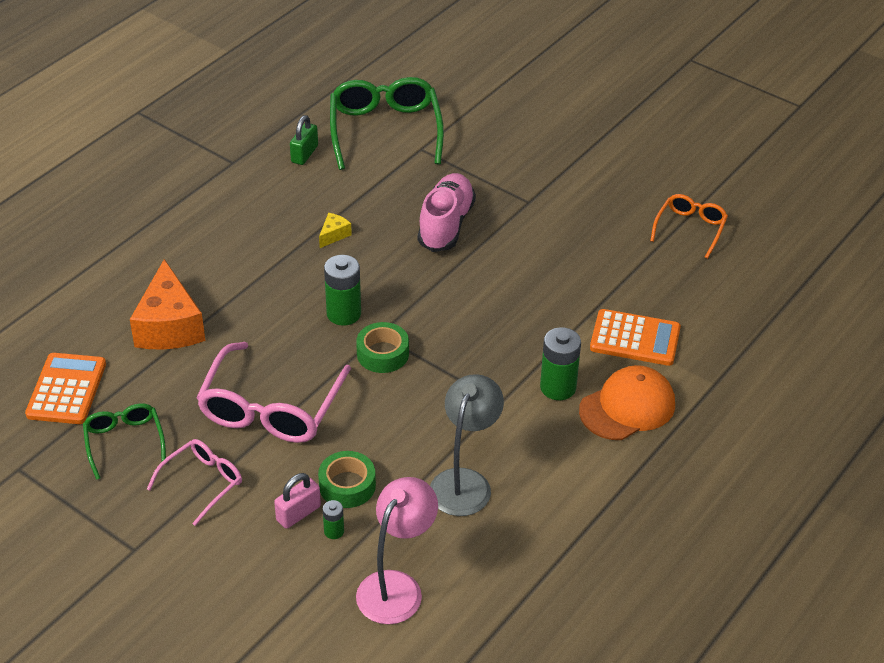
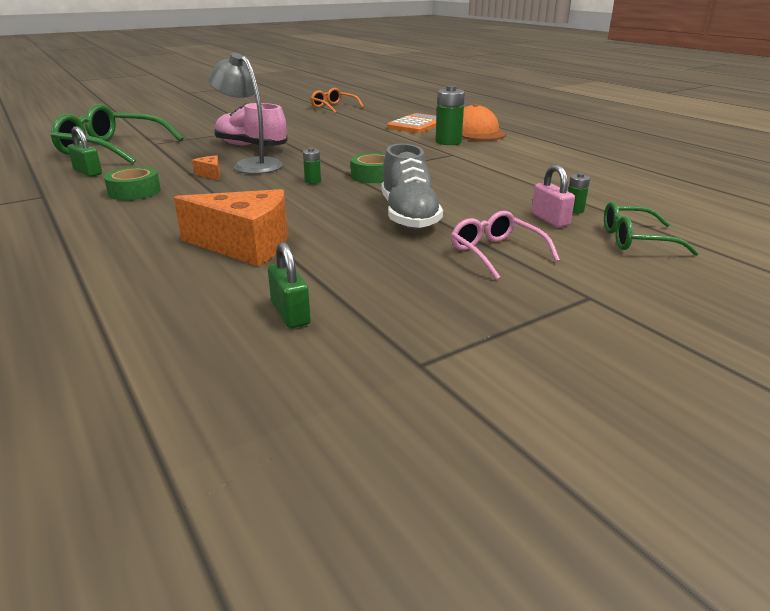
camera: 70 degrees left, 15 degrees down
(66, 389) = (290, 313): orange calculator -> green padlock
(124, 442) = (412, 286): green glasses -> green glasses (635, 240)
(271, 408) = (409, 216): pink glasses -> grey shoe
(334, 235) = (210, 174): yellow cheese -> orange cheese
(344, 314) = (313, 181): green battery -> green battery, size x0.51
(347, 485) = (521, 201): green tape -> green tape (134, 191)
(396, 586) = (638, 198): pink lamp -> none
(465, 482) = (529, 170): grey lamp -> grey lamp (251, 165)

